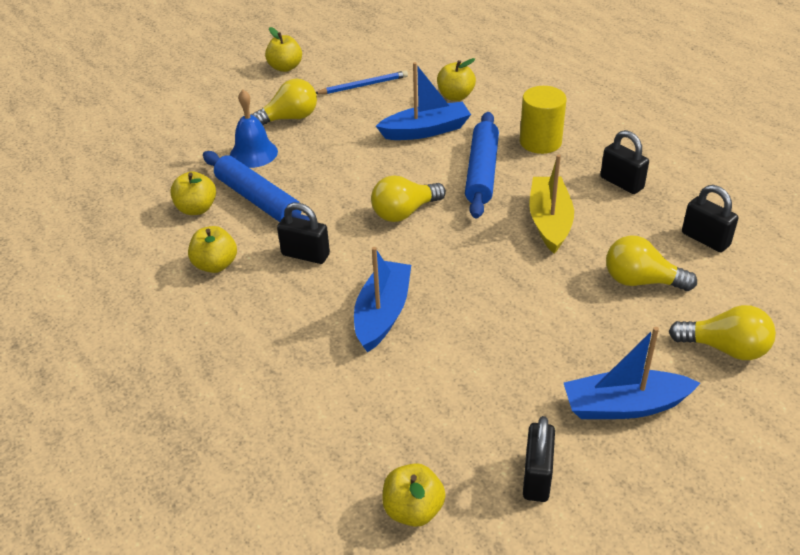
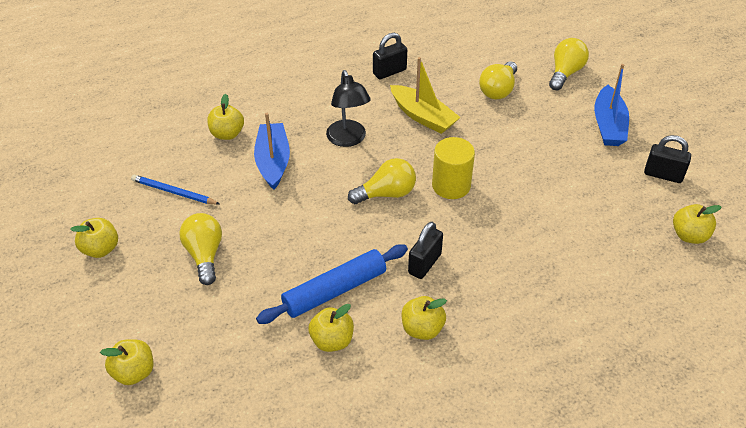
camera: 80 degrees left, 5 degrees up
(158, 113) = (134, 372): none -> yellow apple
(253, 153) = (255, 289): blue bell -> none
(363, 85) = (173, 192): blue pencil -> blue pencil turned 60 degrees counterclockwise
(382, 313) = (506, 224): blue boat -> none
(404, 212) = (386, 193): yellow light bulb -> yellow light bulb turned 90 degrees counterclockwise
(481, 172) = (348, 139): blue rolling pin -> black lamp
(540, 142) = (320, 99): yellow cylinder -> yellow cylinder (451, 185)
(549, 221) = (423, 117): yellow boat -> yellow boat turned 150 degrees counterclockwise
(705, 239) = (463, 52): black padlock -> none

